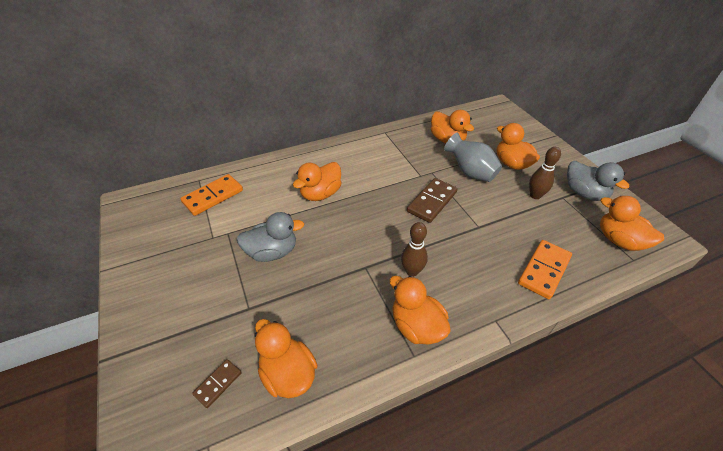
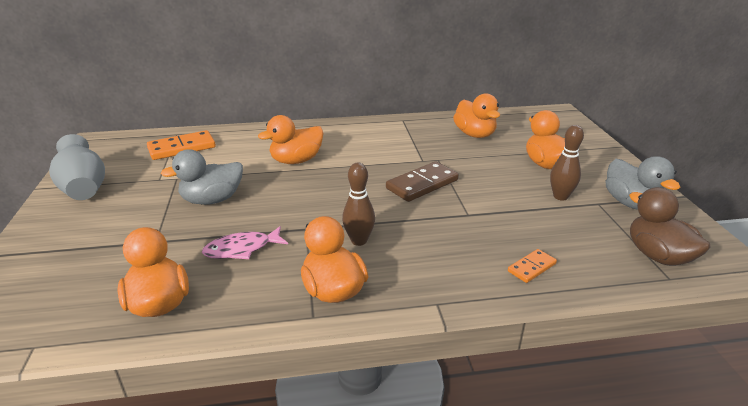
camera: 15 degrees right, 15 degrees down
(218, 384) = (81, 297): brown domino -> none
(272, 252) = (212, 200): grey duck -> grey duck turned 150 degrees clockwise
(325, 300) = (242, 249): none -> pink fish
(470, 172) = (486, 165): grey vase -> grey vase (84, 189)
(544, 270) = (531, 267): orange domino -> orange domino, size x0.55
(619, 240) = (658, 256): orange duck -> brown duck

